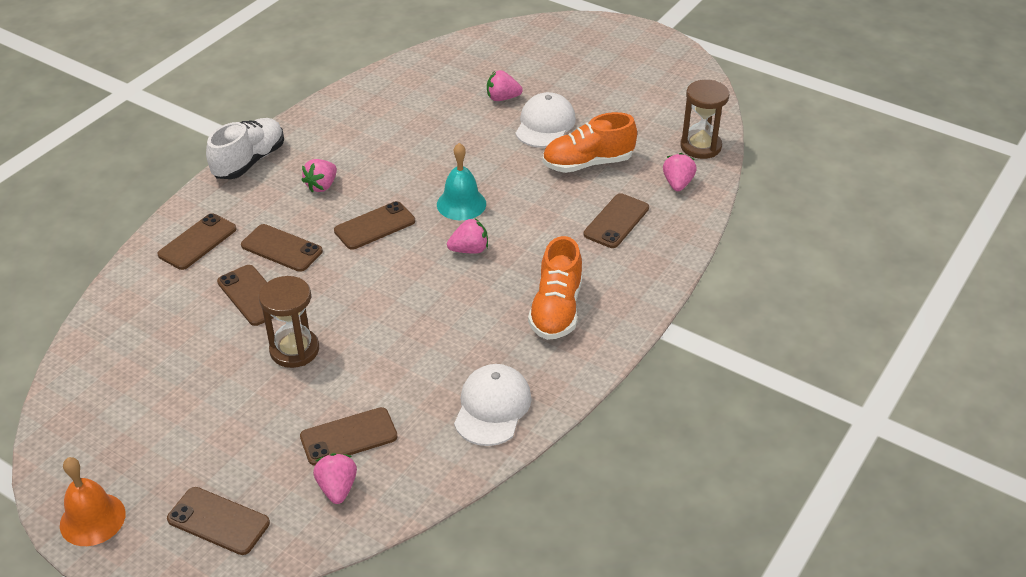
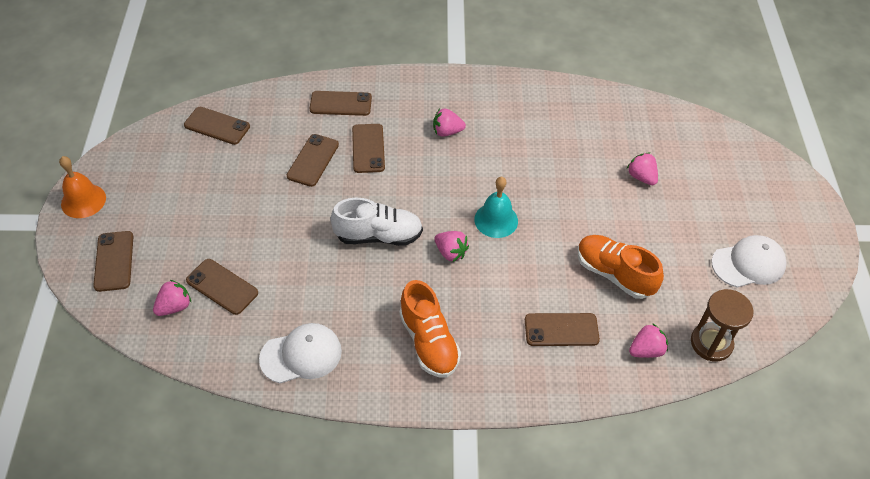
camera: 55 degrees right, 10 degrees up
(249, 161) = (438, 80): white shoe -> white shoe (378, 236)
(294, 350) = (279, 212): brown hourglass -> none
(374, 226) = (430, 184): brown phone -> brown phone (217, 126)
(545, 124) = (635, 221): white cap -> white cap (748, 264)
(556, 310) = (429, 342): orange shoe -> orange shoe turned 90 degrees counterclockwise

